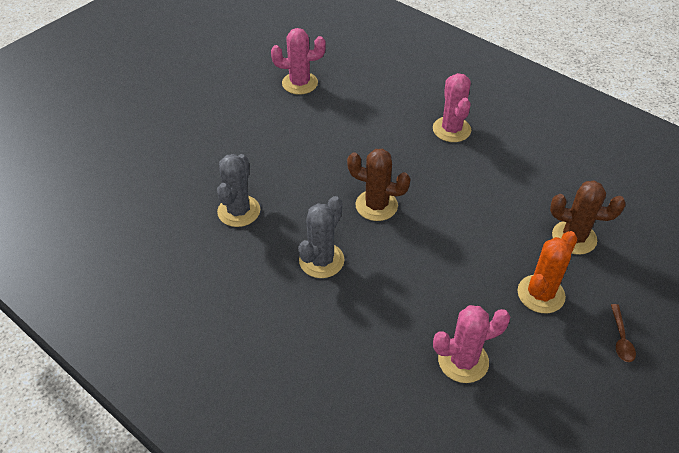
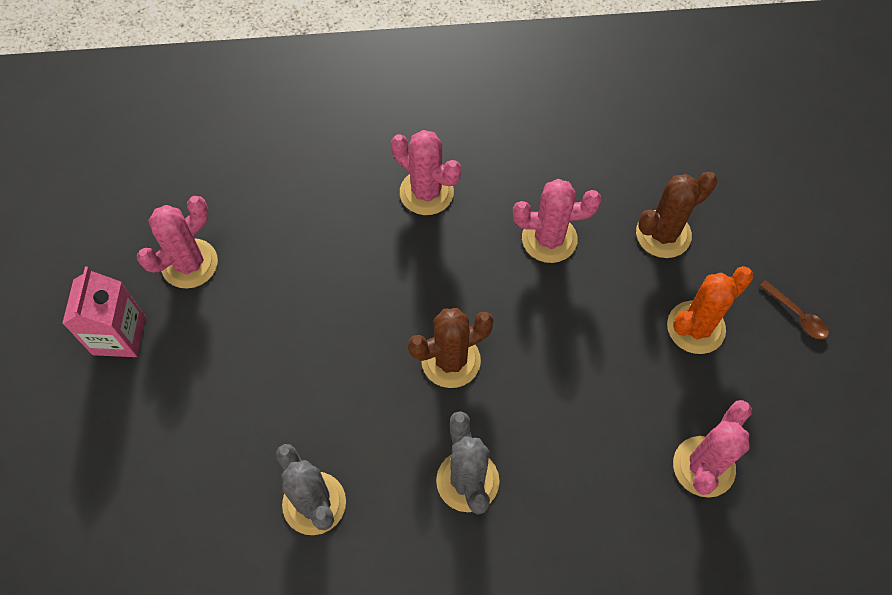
camera: 45 degrees left, 15 degrees up
(237, 89) = (119, 335): none -> pink carton
(498, 193) = (549, 239): none -> pink cactus
(541, 294) = (695, 327): orange cactus -> orange cactus turned 60 degrees clockwise

